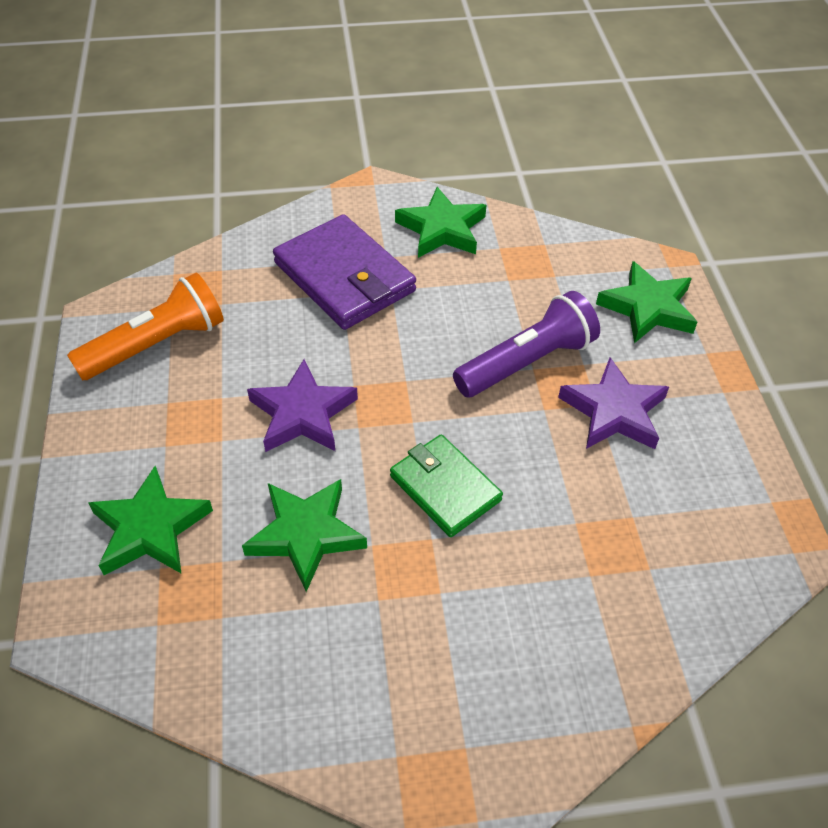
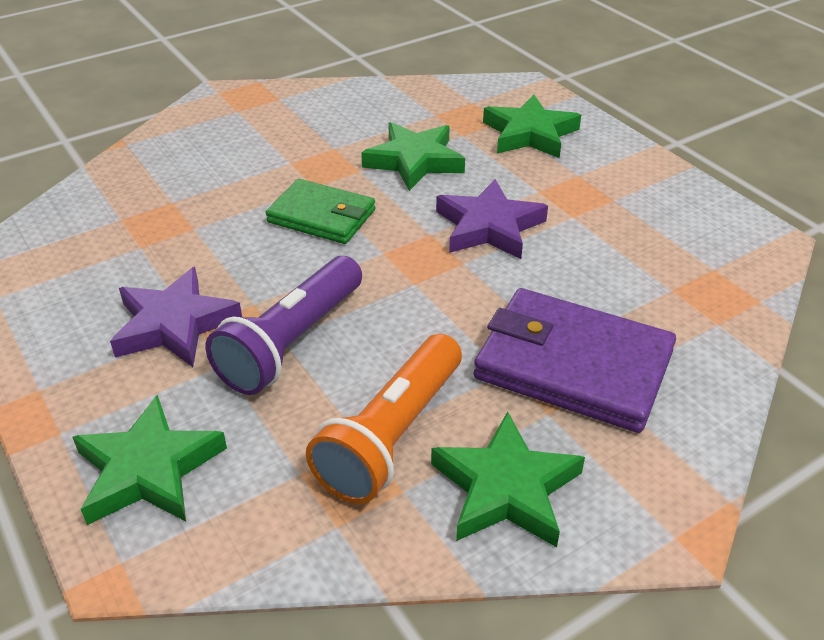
camera: 155 degrees right, 10 degrees down
(157, 344) = (681, 234): orange flashlight -> orange flashlight (392, 435)

